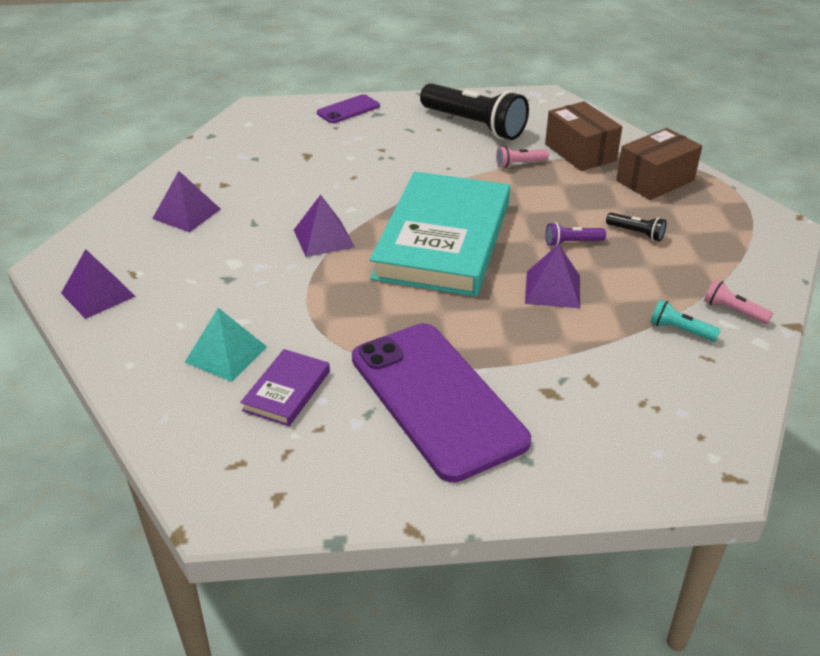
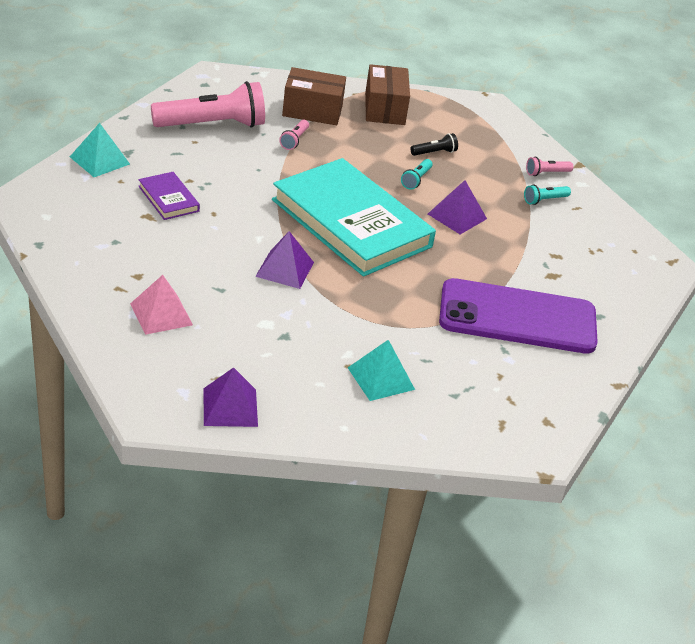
camera: 60 degrees left, 0 degrees up
(186, 213) = (161, 314): purple pyramid -> pink pyramid
(287, 391) = (449, 371): purple book -> purple book (168, 199)
(348, 110) = (100, 160): purple phone -> turquoise pyramid
(474, 125) = (212, 125): black flashlight -> pink flashlight
(572, 243) = (416, 180): purple flashlight -> turquoise flashlight

